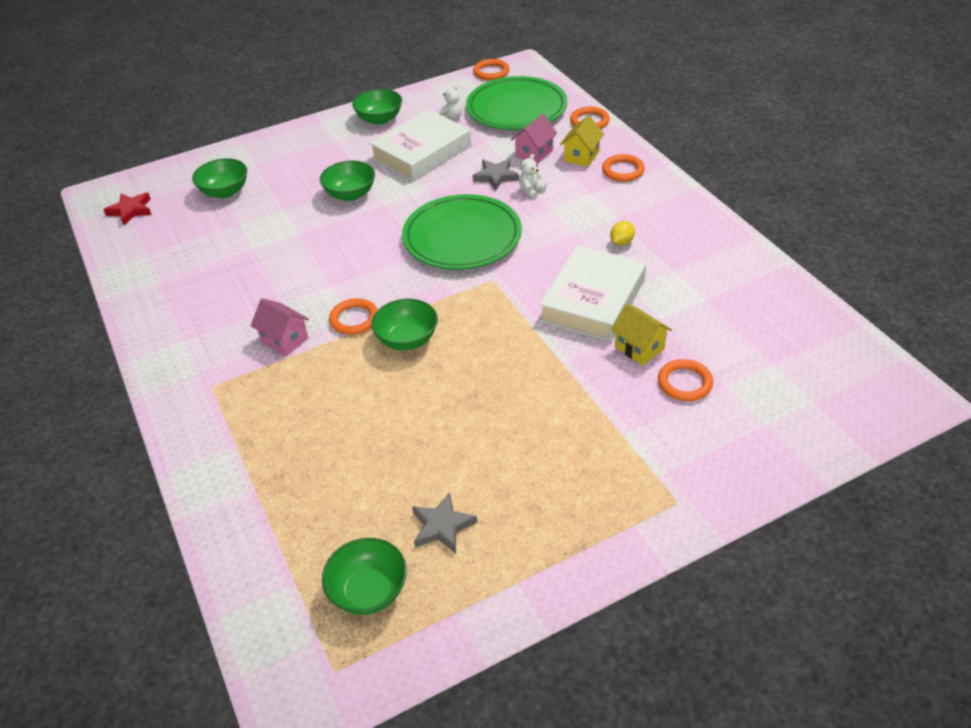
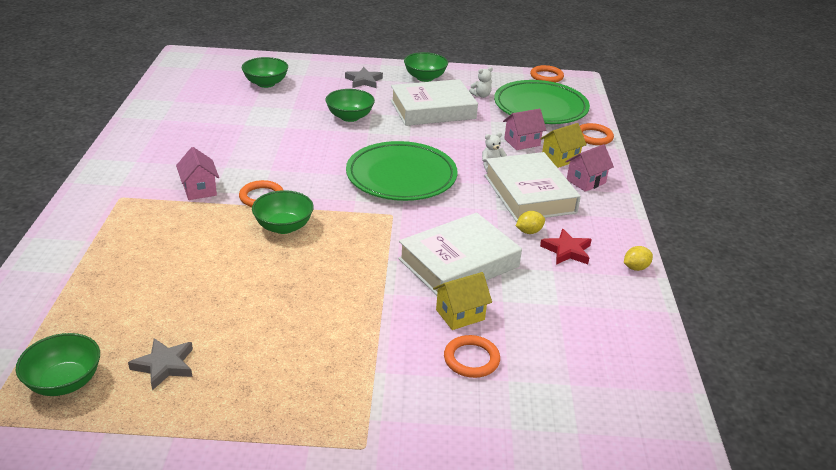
camera: 25 degrees right, 10 degrees down
(131, 210) = (194, 72): red star -> red star (567, 251)
(496, 176) = (473, 146): grey star -> grey star (364, 81)
(588, 204) = (529, 194): none -> white book
(623, 170) = (586, 181): orange ring -> pink house
(639, 348) = (460, 315): yellow house -> yellow house turned 75 degrees clockwise
(732, 236) = (635, 268): none -> yellow lemon

